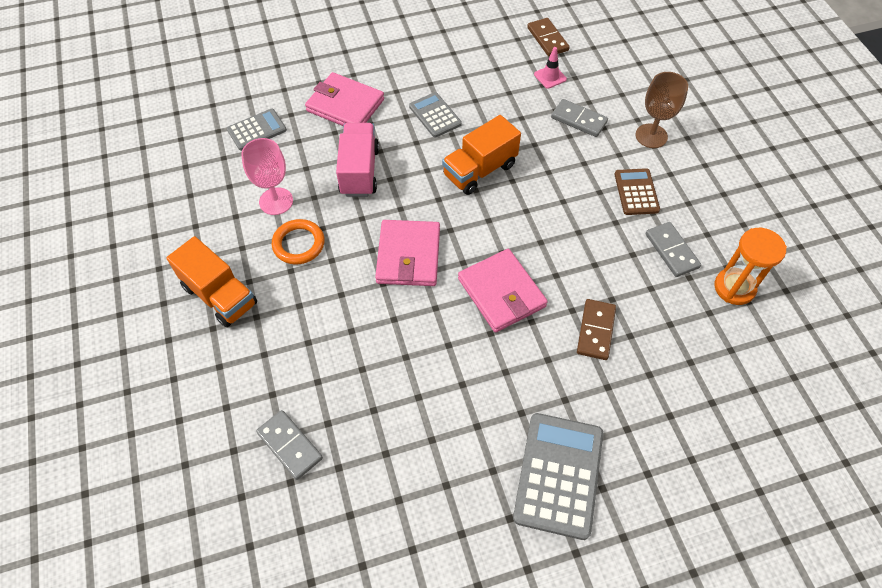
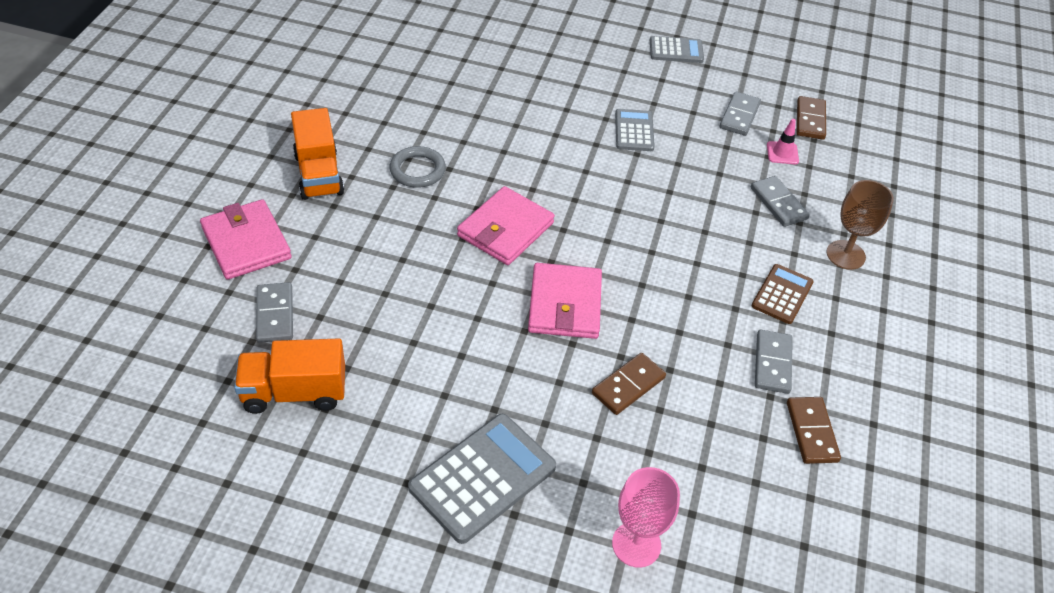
camera: 30 degrees right, 10 degrees down
(257, 130) = (460, 66): grey calculator -> grey calculator (676, 50)
(276, 201) = (428, 128): pink goblet -> pink goblet (636, 544)
(298, 244) = (417, 170): orange ring -> grey ring
(345, 105) = (556, 83): pink wallet -> pink wallet (246, 243)
(359, 171) = (521, 141): pink truck -> none
(479, 170) = (636, 196): orange truck -> orange truck (294, 392)
(498, 61) = (739, 116): none -> grey domino
(734, 288) = (812, 432): orange hourglass -> brown domino

